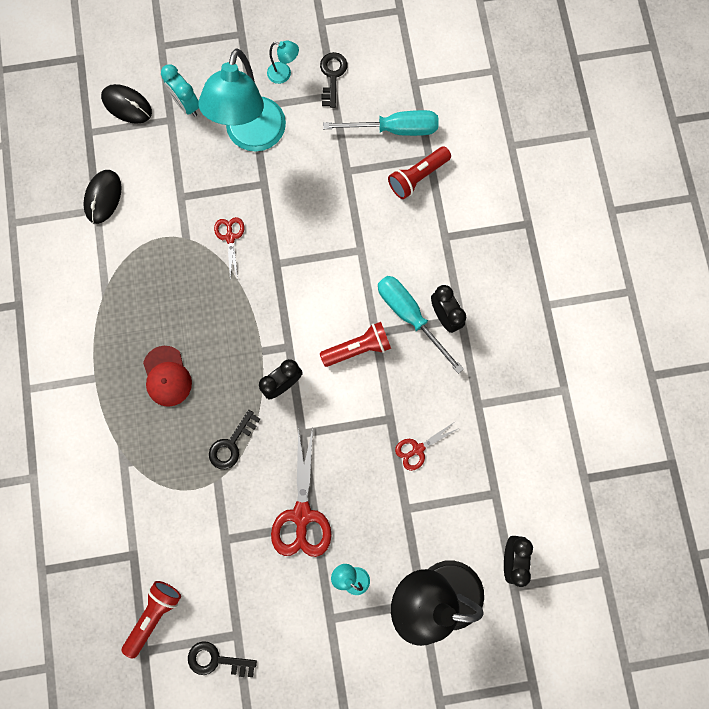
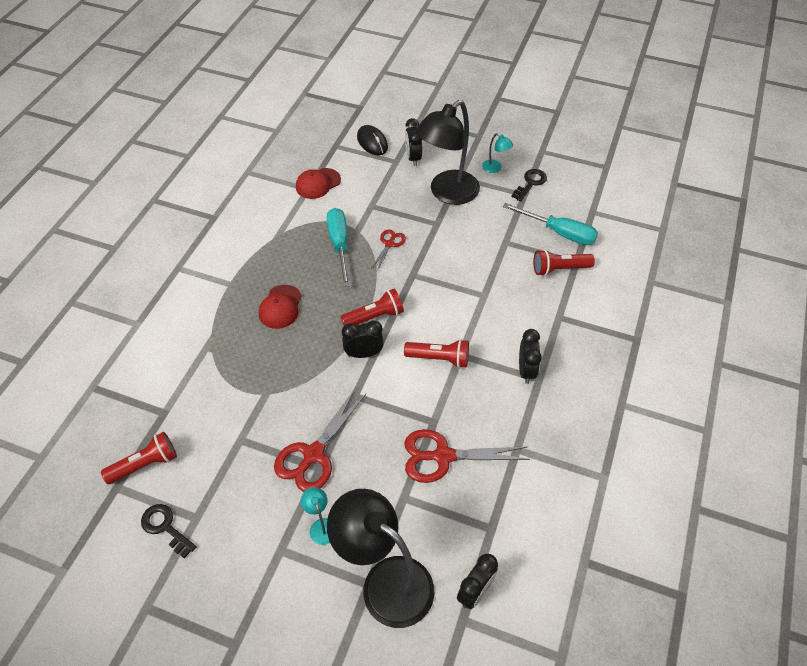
camera: 30 degrees right, 25 degrees down
(103, 197) = (318, 183): black mouse -> red cap
(186, 105) = (413, 158): turquoise clock -> black clock
(231, 444) = (294, 375): black key -> none
(252, 137) = (447, 193): turquoise lamp -> black lamp
(268, 335) = (375, 317): none -> red flashlight
(410, 316) = (496, 357): turquoise screwdriver -> turquoise screwdriver (339, 245)
(418, 449) = (443, 456): red scissors -> red scissors, size x1.84

